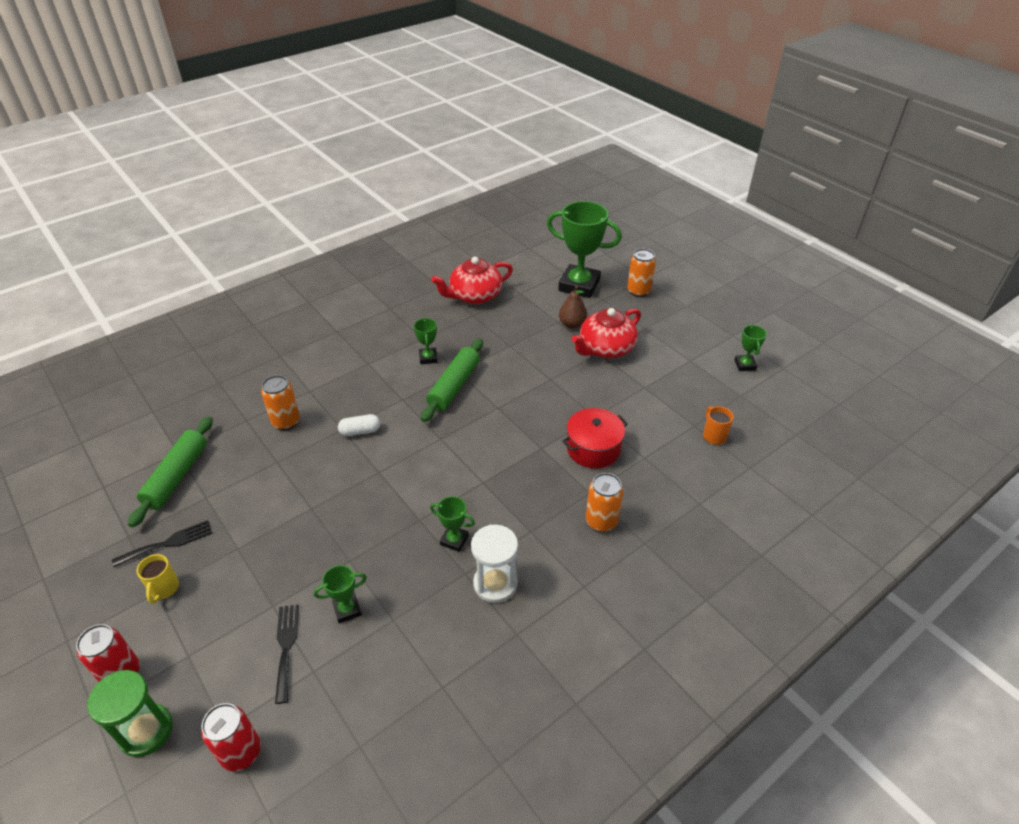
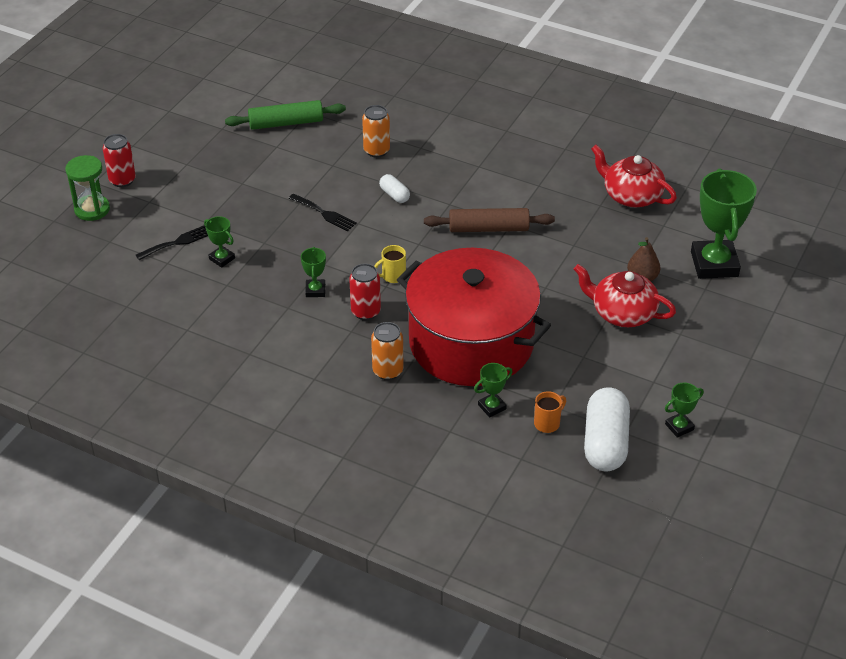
camera: 65 degrees right, 0 degrees up
(164, 589) = (190, 166): yellow mug -> yellow mug (392, 276)
(168, 543) = (227, 149): black fork -> black fork (324, 213)
(241, 752) = (97, 255): red can -> red can (365, 312)
(428, 358) = (514, 199): green trophy -> green trophy (492, 407)
(454, 386) = (488, 228): green rolling pin -> brown rolling pin
(495, 584) = (287, 327): white hourglass -> none
(593, 449) = (471, 342): red pot -> red pot, size x2.27
(638, 291) = (744, 313): orange can -> none
(748, 410) = (605, 442): none -> white capsule

